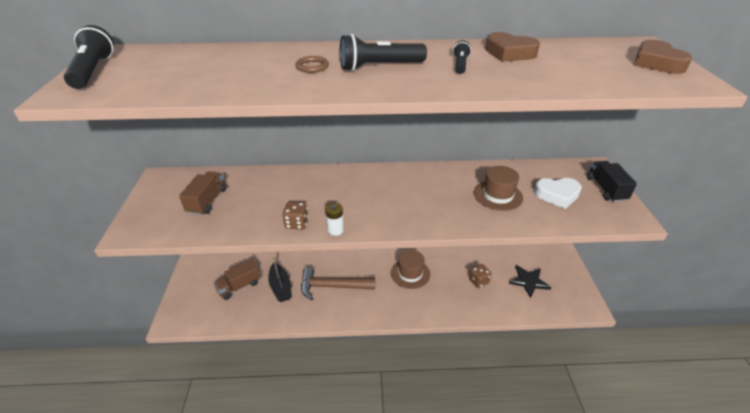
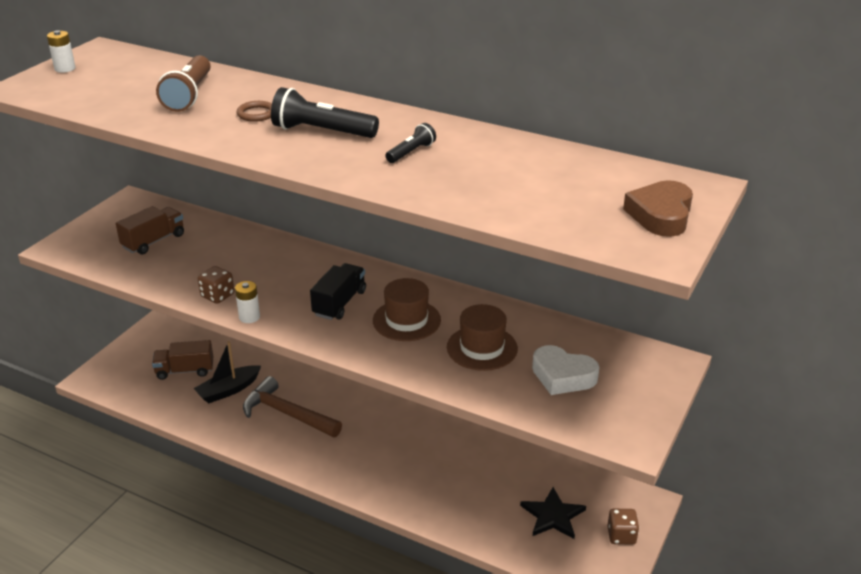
camera: 30 degrees right, 5 degrees down
(93, 71) = (65, 68): black flashlight -> white battery
(238, 66) = (189, 95): none -> brown flashlight
(280, 287) = (228, 390): black boat -> black boat turned 45 degrees clockwise
(410, 273) = (397, 438): brown hat -> brown hat (406, 320)
(478, 281) = (480, 485): brown dice -> brown dice (621, 536)
(509, 53) = (495, 153): brown heart -> none
(606, 189) = (644, 394): black truck -> black truck (339, 303)

